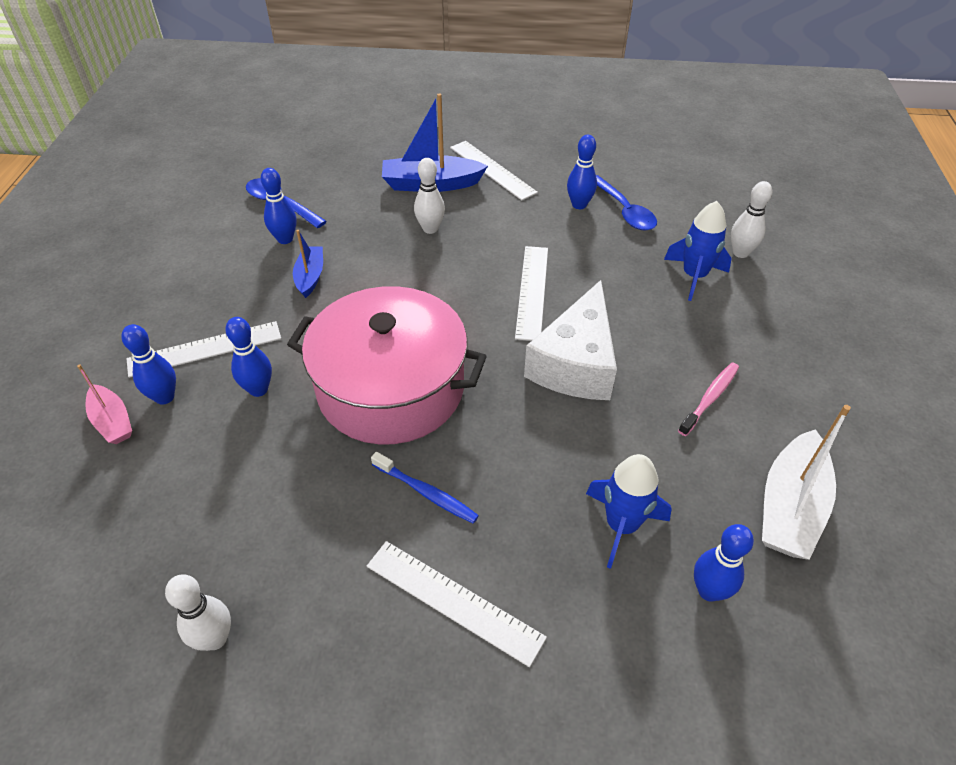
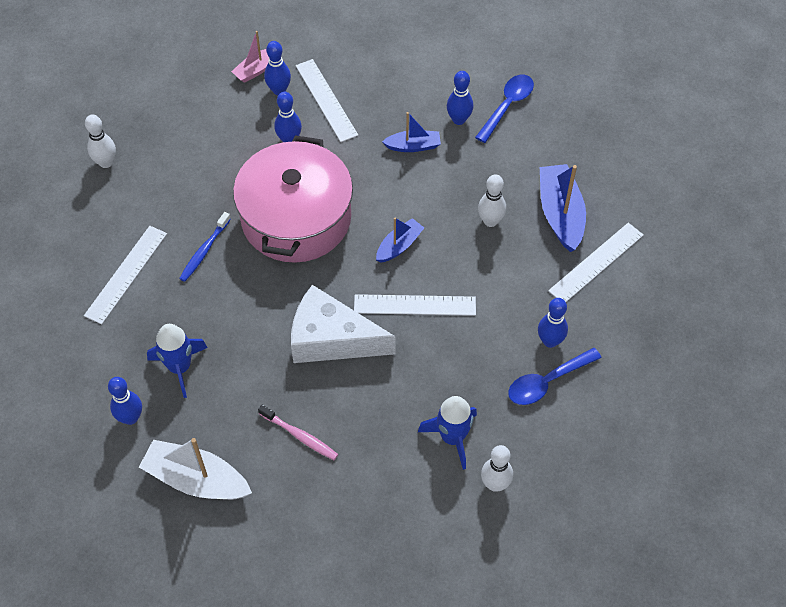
camera: 85 degrees right, 10 degrees up
(450, 298) = (399, 246): none -> blue boat

